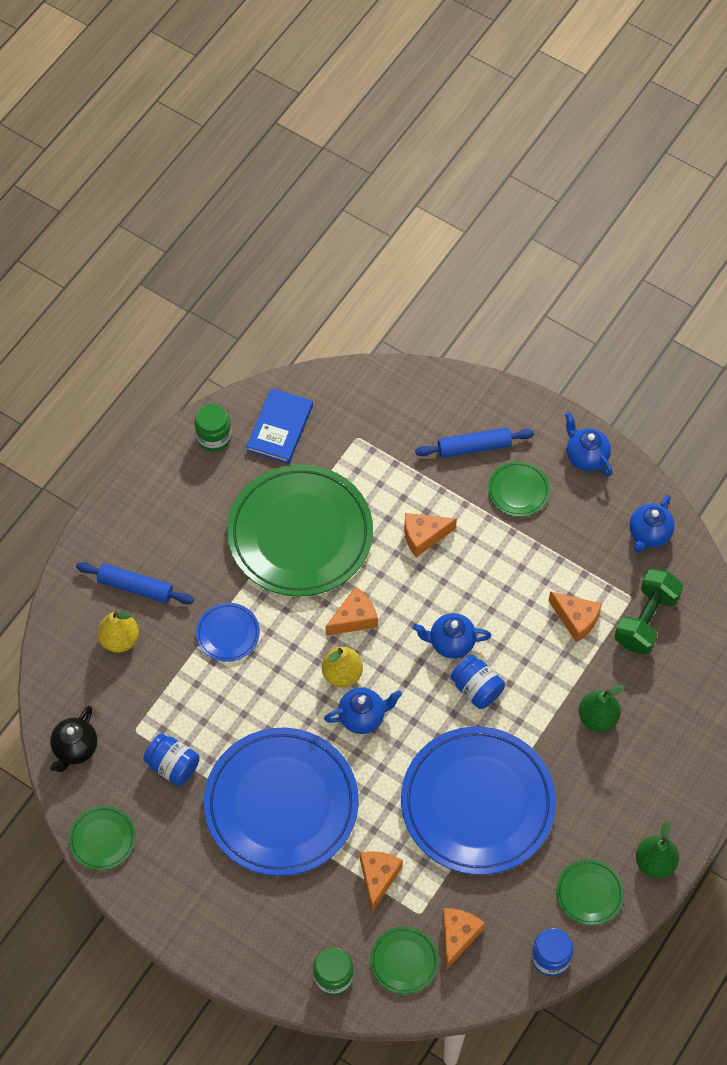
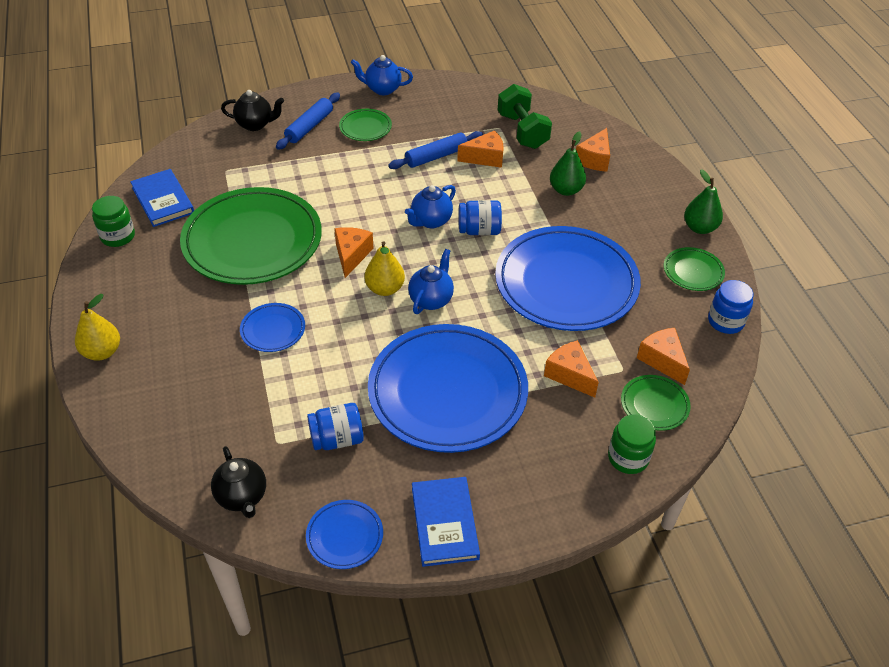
camera: 50 degrees left, 15 degrees down
(102, 839) = (345, 536): green plate -> blue plate
(119, 639) = (190, 398): yellow pear -> yellow pear (102, 352)
(135, 587) = (163, 358): blue rolling pin -> blue rolling pin (436, 156)
(167, 894) = (445, 523): none -> blue book
(423, 536) = (338, 185): orange cheese -> orange cheese (594, 159)
(434, 404) = (255, 124): none -> black teapot
(649, 534) = (467, 97): blue teapot -> none

